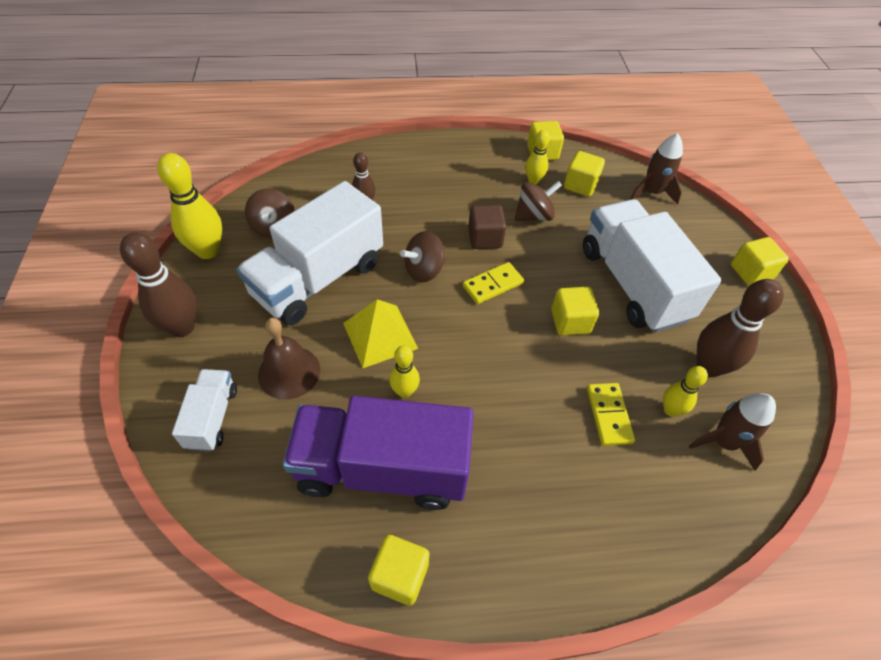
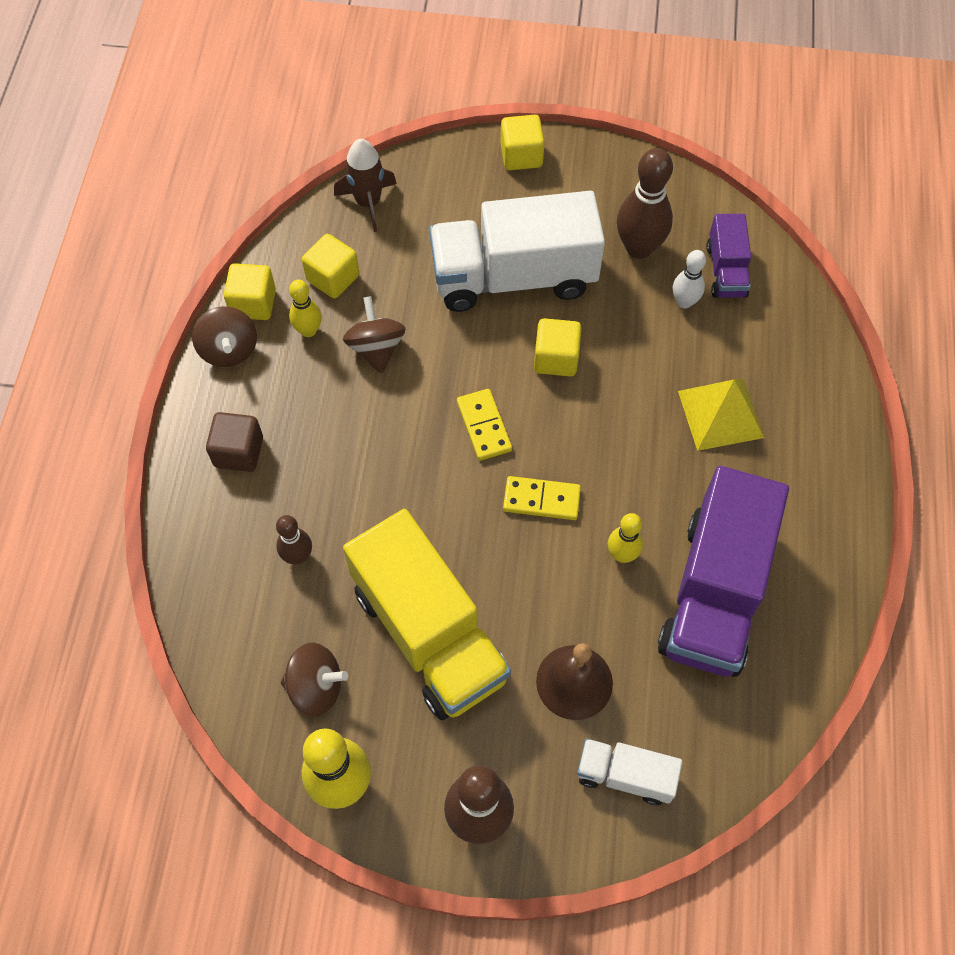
camera: 75 degrees left, 10 degrees up
(318, 278) = (429, 633): white truck -> yellow truck
(380, 335) = (538, 569): yellow pyramid -> yellow pyramid (720, 414)
(400, 575) = (827, 593): yellow cube -> none
(424, 270) = (443, 500): brown spinning top -> brown spinning top (229, 350)
(485, 238) = (403, 416): brown cube -> brown cube (239, 452)
(609, 415) = (682, 359): yellow domino -> yellow domino (541, 499)
(670, 410) = (684, 302): yellow bowling pin -> white bowling pin
(723, 442) = (726, 270): brown rocket -> purple truck

